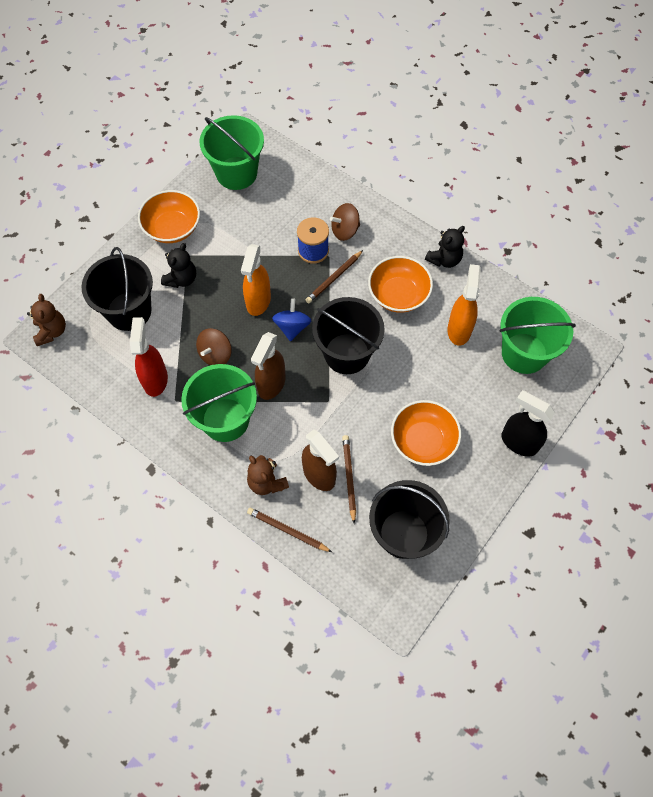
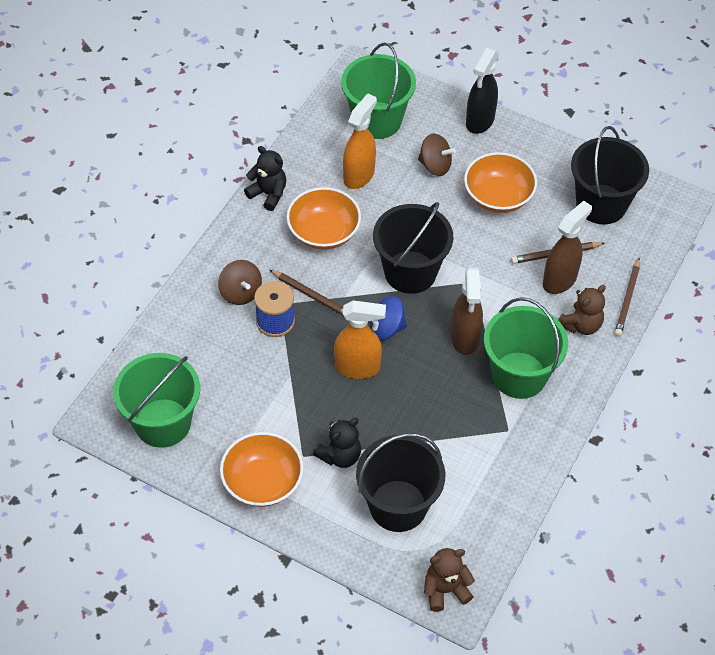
camera: 100 degrees left, 10 degrees down
(155, 379) = (486, 456): red spray bottle -> none
(181, 279) = (340, 456): black teddy bear -> black teddy bear turned 120 degrees clockwise
(215, 354) = (439, 399): brown spinning top -> brown spinning top (435, 166)
(271, 384) = (465, 338): brown spray bottle -> brown spray bottle turned 75 degrees clockwise
(459, 329) = (359, 175): orange spray bottle -> orange spray bottle turned 120 degrees clockwise

